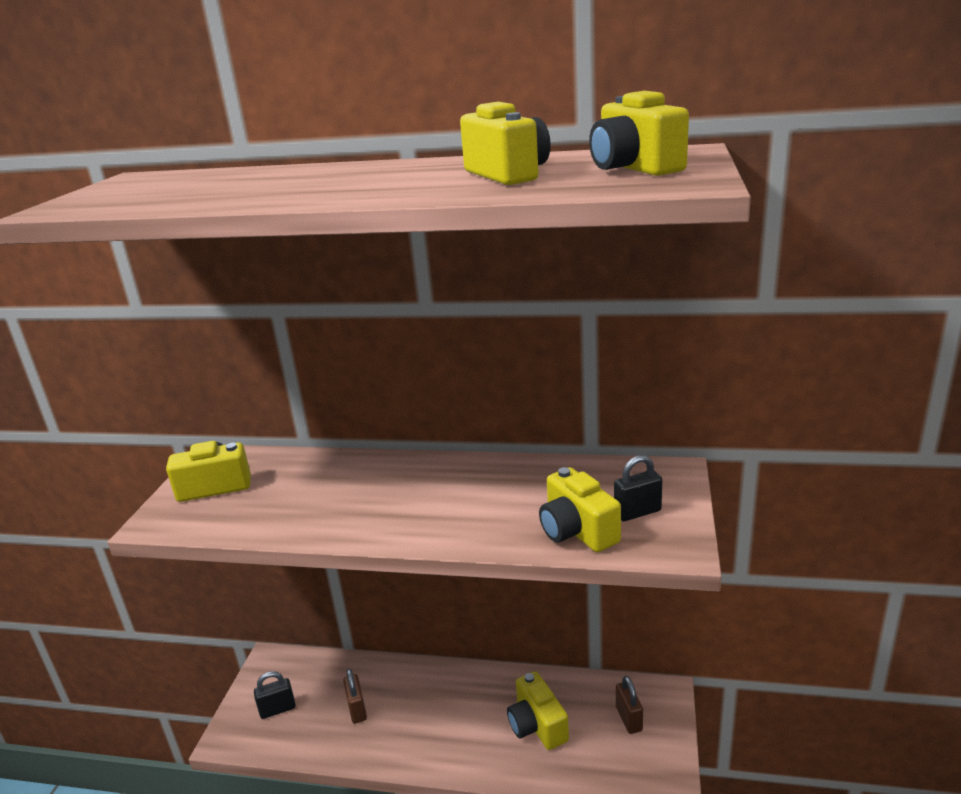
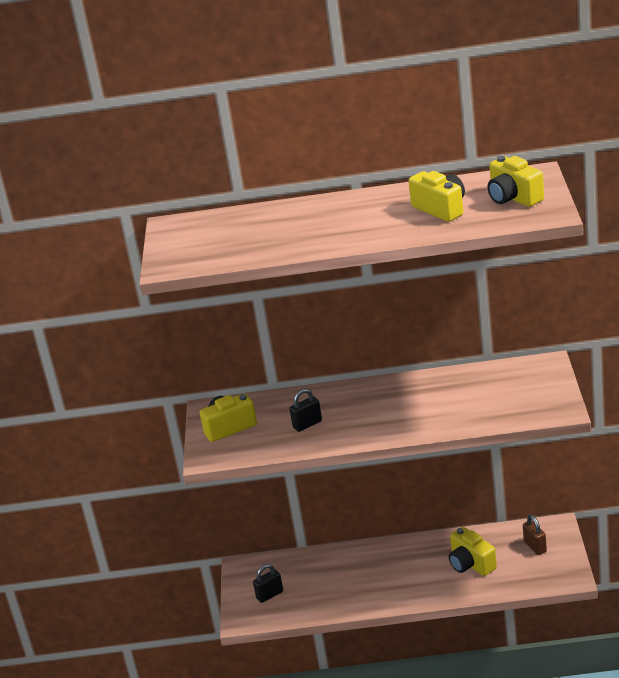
camera: 10 degrees left, 5 degrees up
(357, 709) = (332, 582): brown padlock -> none
(577, 531) = (497, 412): yellow camera -> none
(637, 512) = (532, 394): black padlock -> black padlock (307, 424)

